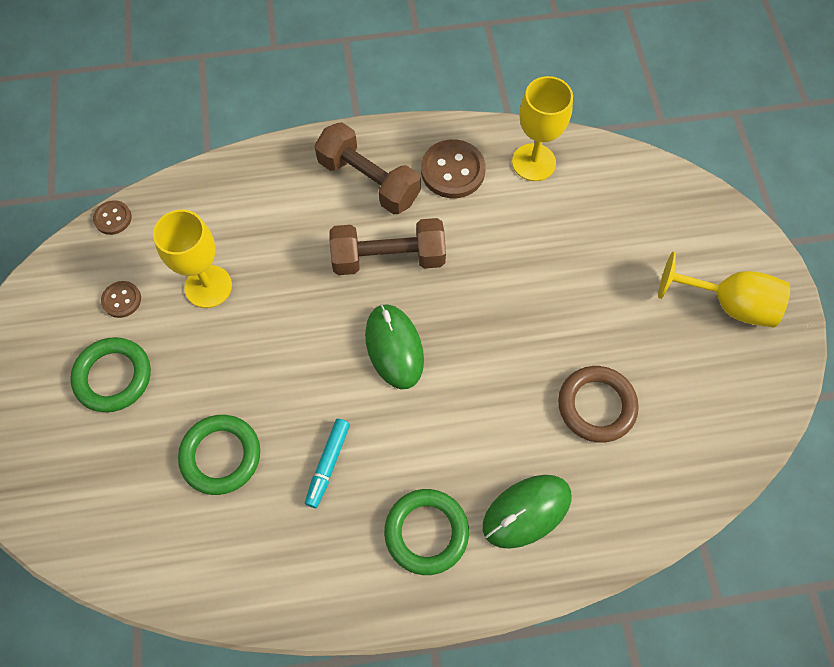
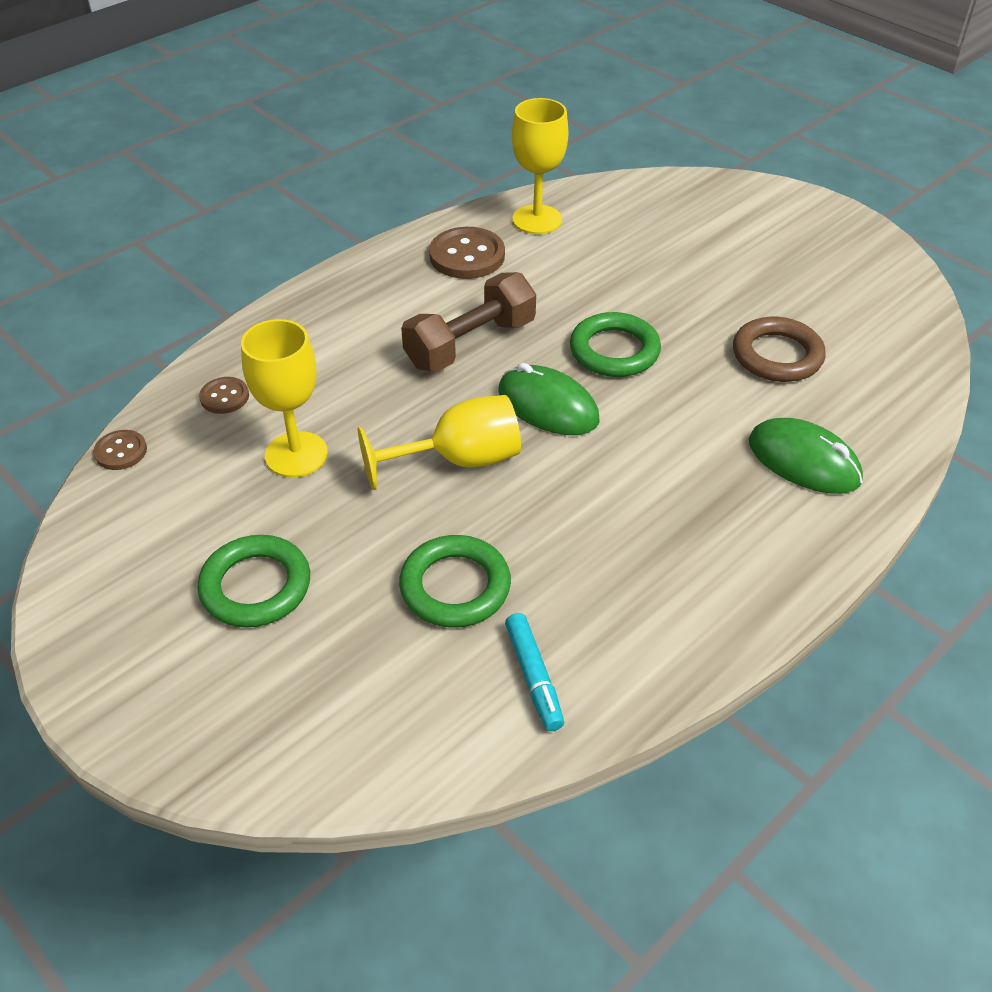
camera: 35 degrees left, 20 degrees down
(121, 300) = (200, 515): brown button -> brown button (224, 397)
(328, 464) = (578, 529): turquoise marker -> turquoise marker (533, 676)
(368, 181) = (390, 297): brown dumbbell -> none
(426, 532) = (732, 529): green ring -> green ring (614, 351)
(526, 511) = (803, 461): green mouse -> green mouse turned 75 degrees counterclockwise
(729, 304) = (804, 239): yellow goblet -> yellow goblet (459, 460)

